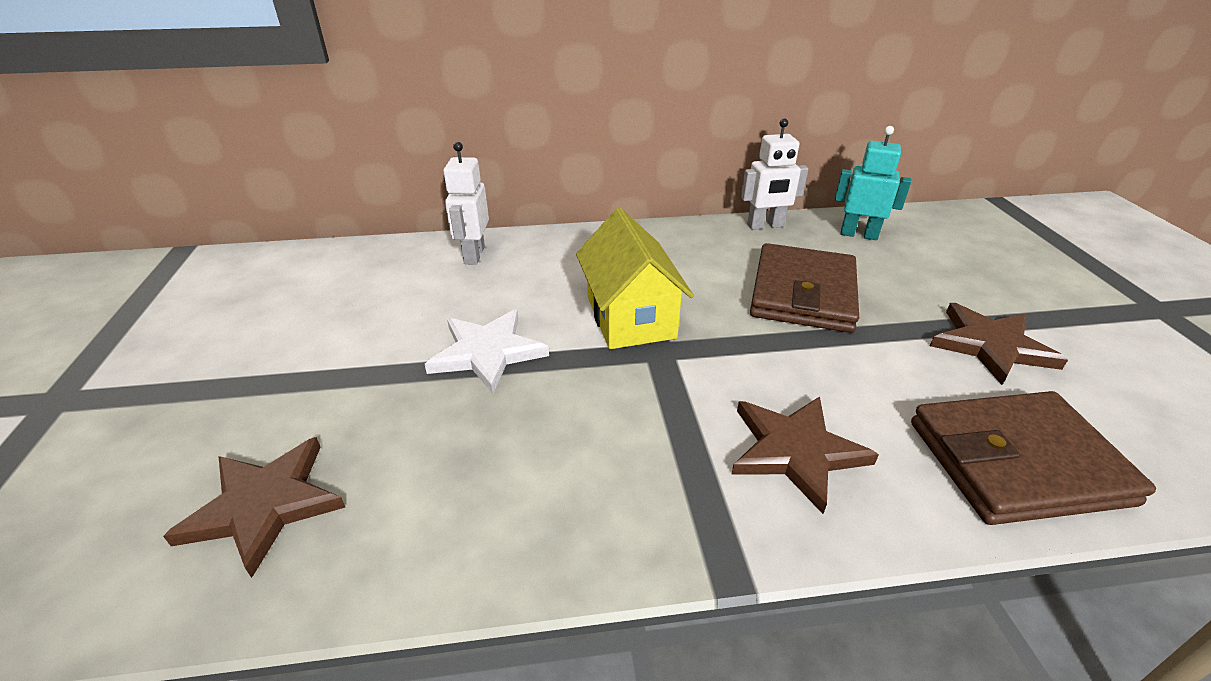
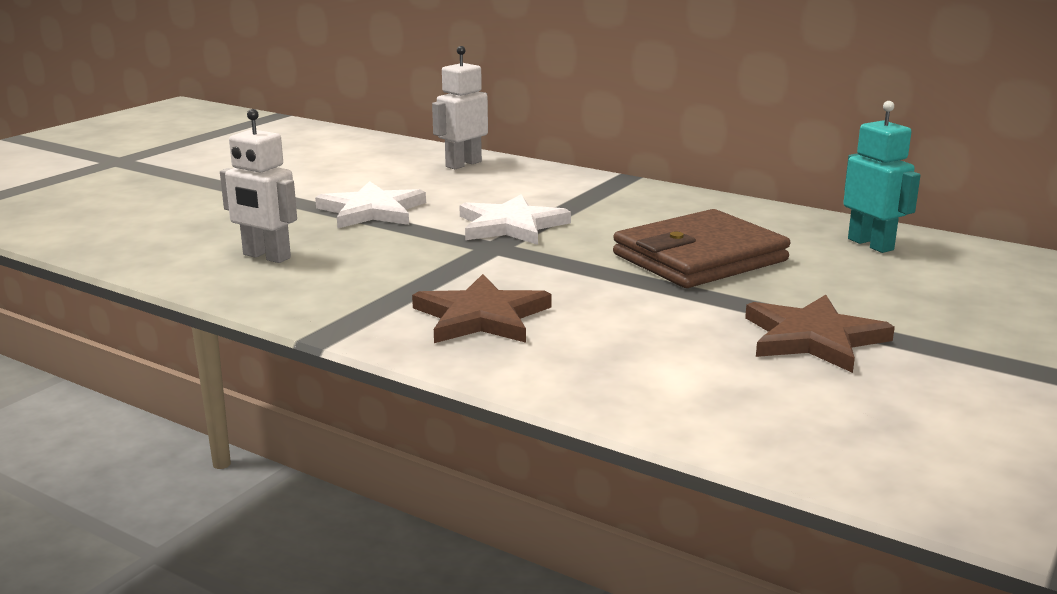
camera: 40 degrees right, 15 degrees down
(264, 505) = (145, 226): brown star -> none
(630, 317) = (511, 225): yellow house -> white star
(765, 226) = (775, 213): white robot -> white robot (266, 256)
(1017, 462) = (649, 385): brown wallet -> none

